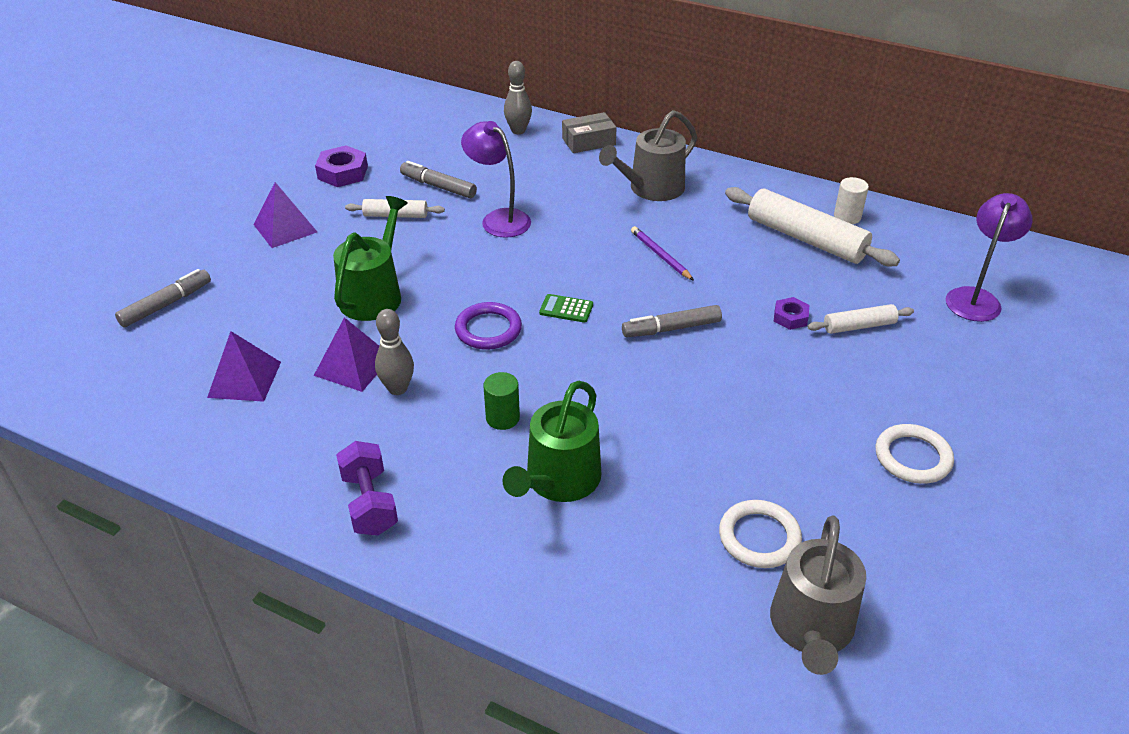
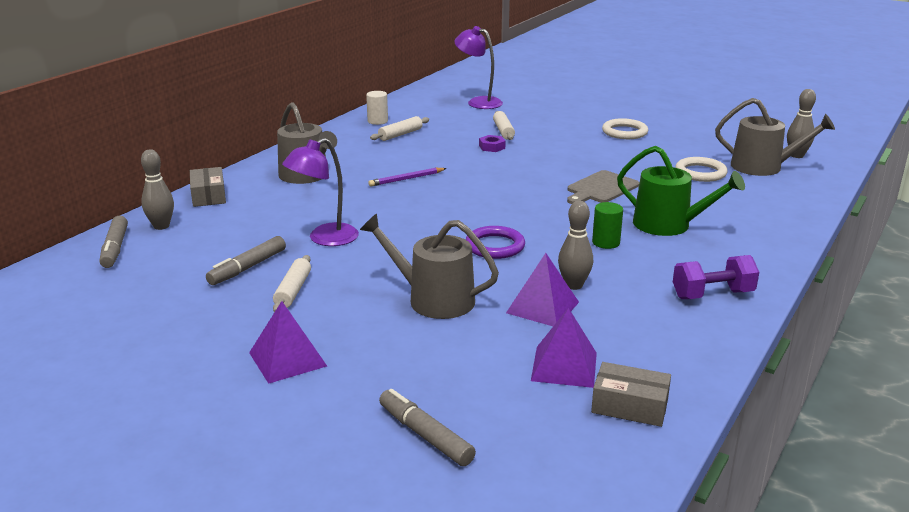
camera: 85 degrees left, 15 degrees down
(173, 419) = (629, 406): none -> grey box
(342, 173) = (181, 325): purple nut -> none
(374, 295) = (433, 299): green watering can -> grey watering can
(566, 309) = (471, 215): green calculator -> none
(670, 420) = (601, 188): none -> grey cutting board
(671, 328) = (500, 181): grey marker -> grey marker (115, 248)
(806, 239) = (400, 134): white rolling pin -> white rolling pin, size x0.53
(890, 695) = (796, 155): none -> grey bowling pin

